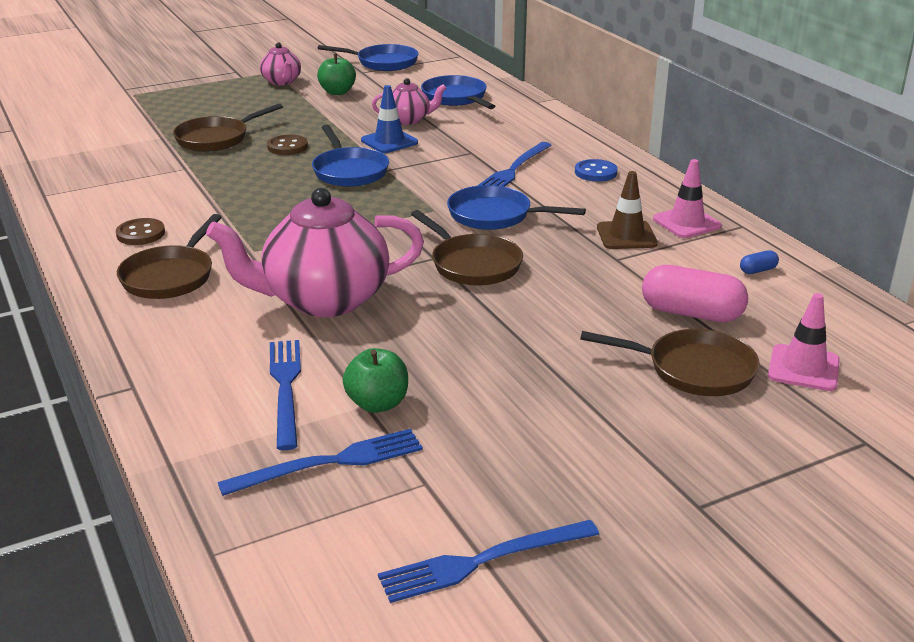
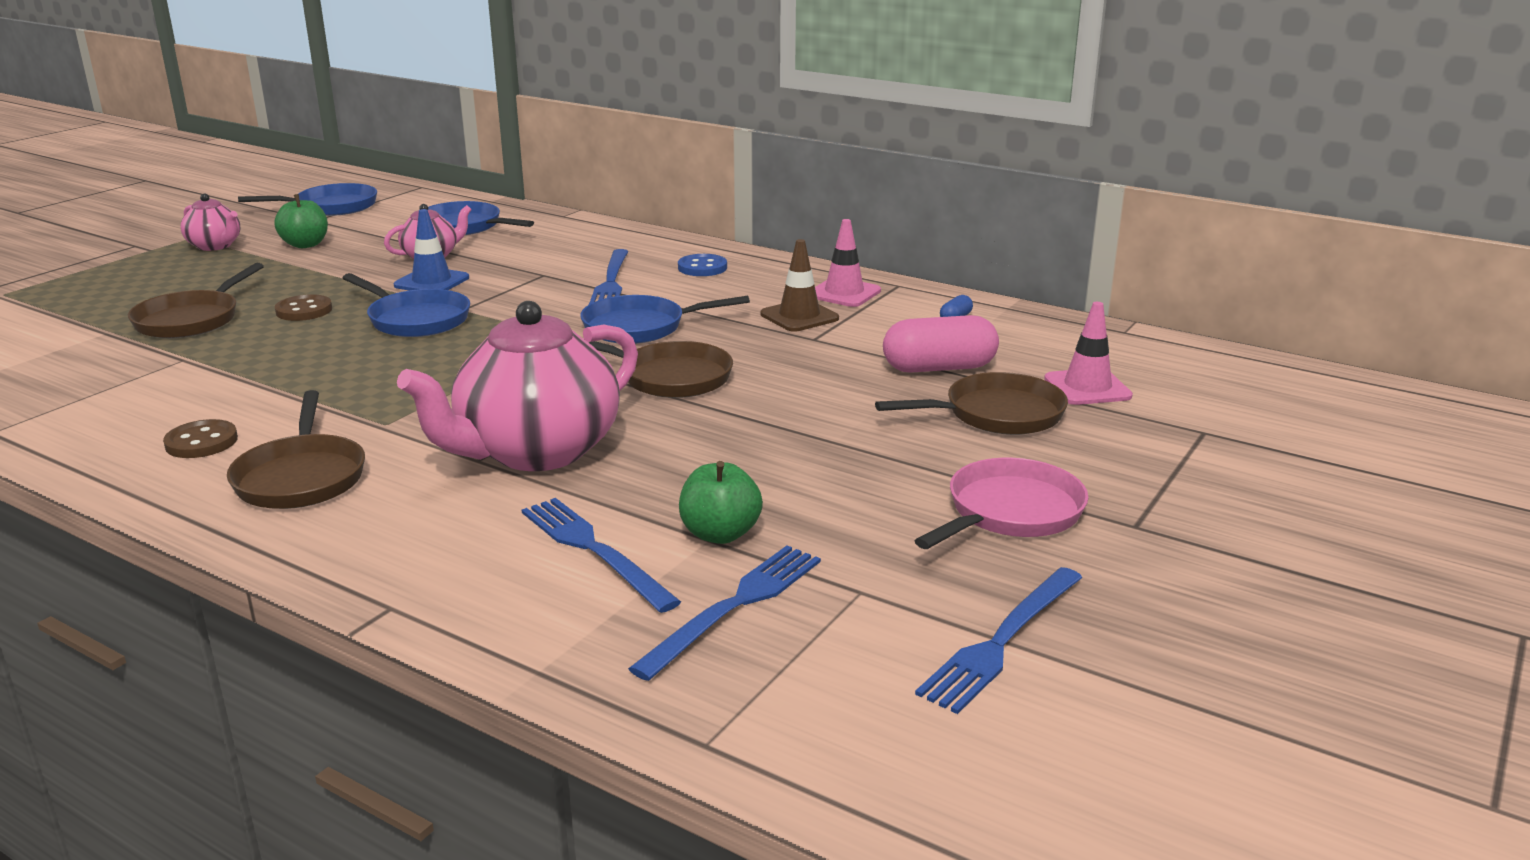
camera: 30 degrees left, 5 degrees down
(607, 459) = (1010, 512): none -> pink pan

